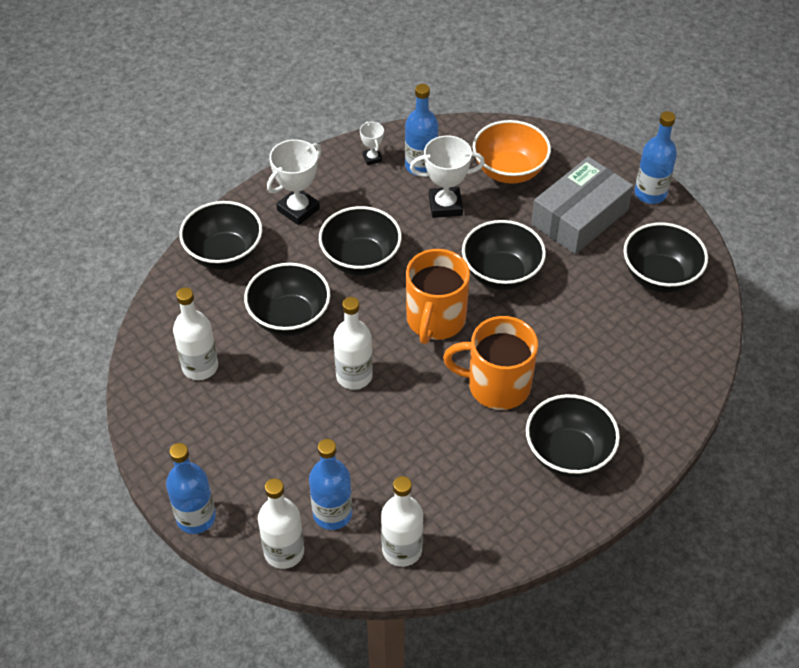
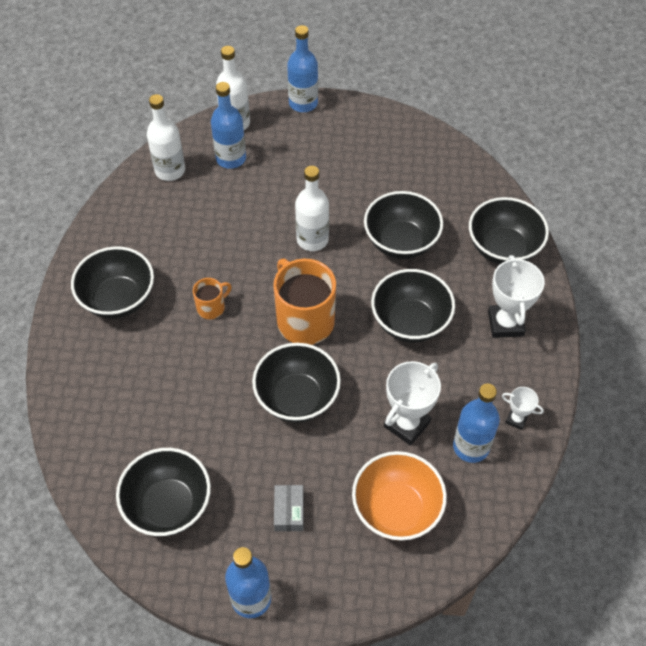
camera: 135 degrees right, 5 degrees up
(200, 367) = (412, 171): white bottle -> none
(496, 385) = (211, 307): orange mug -> orange mug, size x0.49
(579, 217) = (289, 511): grey box -> grey box, size x0.43

